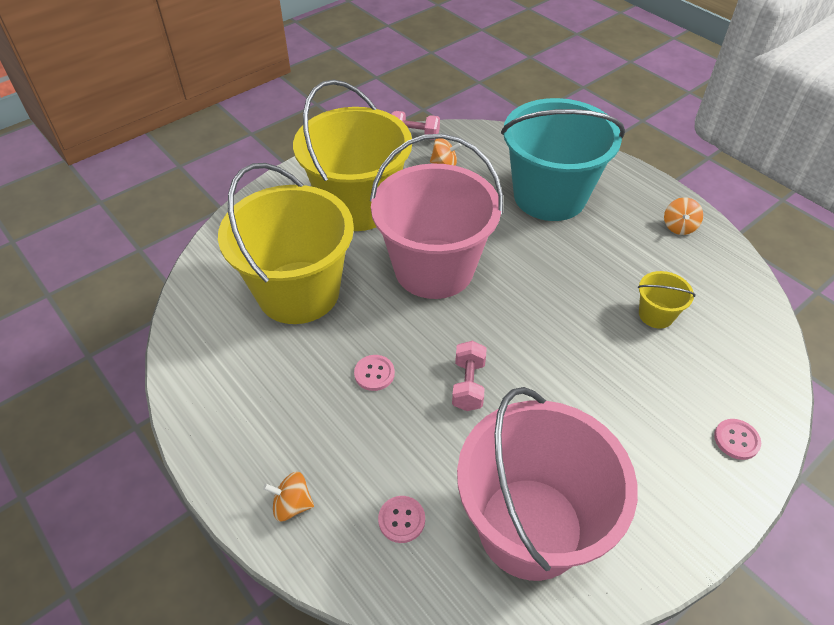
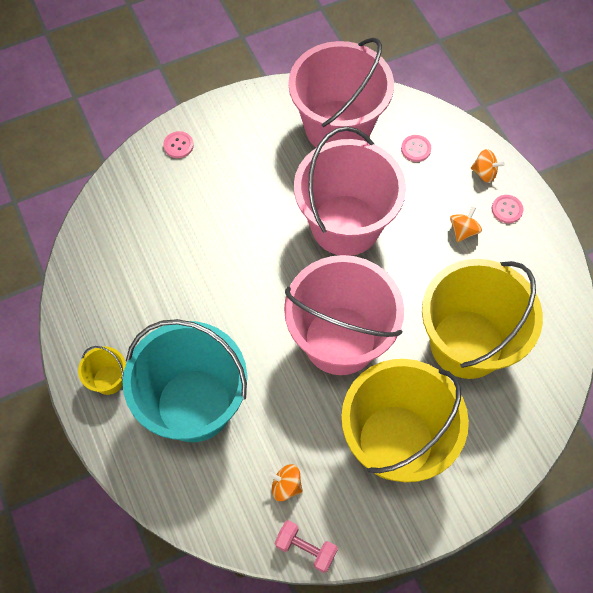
camera: 165 degrees left, 15 degrees up
(374, 373) = (414, 250): pink button -> pink button (507, 209)
(468, 385) = (345, 225): pink dumbbell -> pink bucket
(656, 315) = (172, 248): yellow bucket -> yellow bucket (108, 380)
(679, 227) = (92, 333): orange spinning top -> orange spinning top (463, 231)

